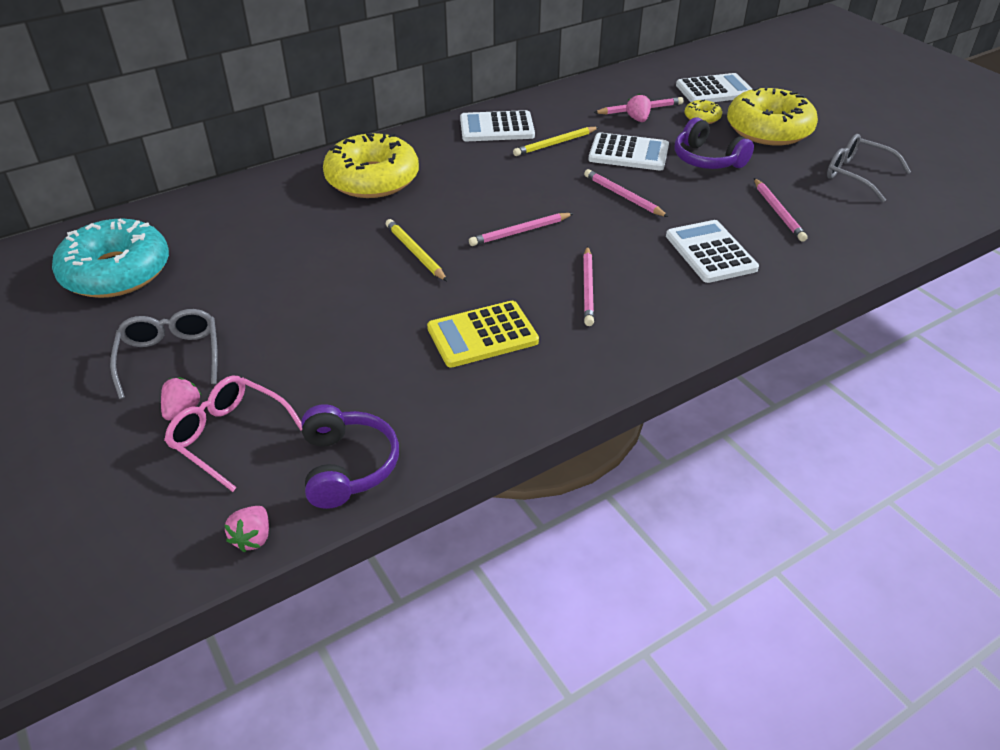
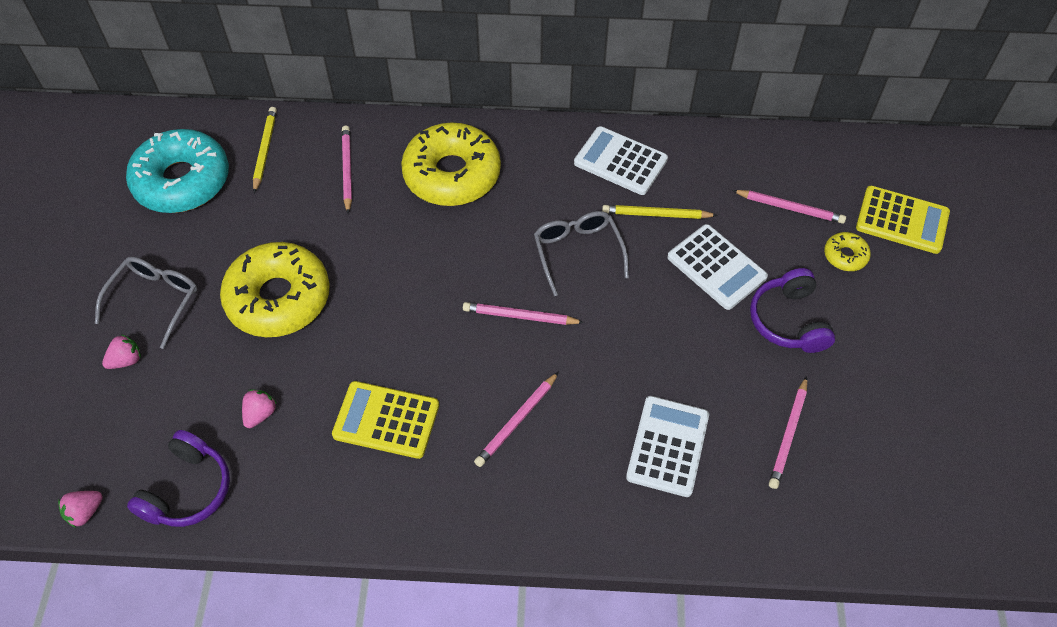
camera: 35 degrees right, 15 degrees up
(229, 436) = (136, 407): pink glasses -> none
(415, 252) = (412, 290): yellow pencil -> yellow pencil (265, 150)
(623, 196) = (655, 324): pink pencil -> pink pencil (347, 170)
(638, 119) = (773, 222): pink strawberry -> pink strawberry (260, 414)
(714, 90) = (902, 220): white calculator -> yellow calculator
(768, 129) = (902, 313): yellow donut -> yellow donut (278, 298)
(857, 175) = (930, 433): grey glasses -> grey glasses (577, 252)

